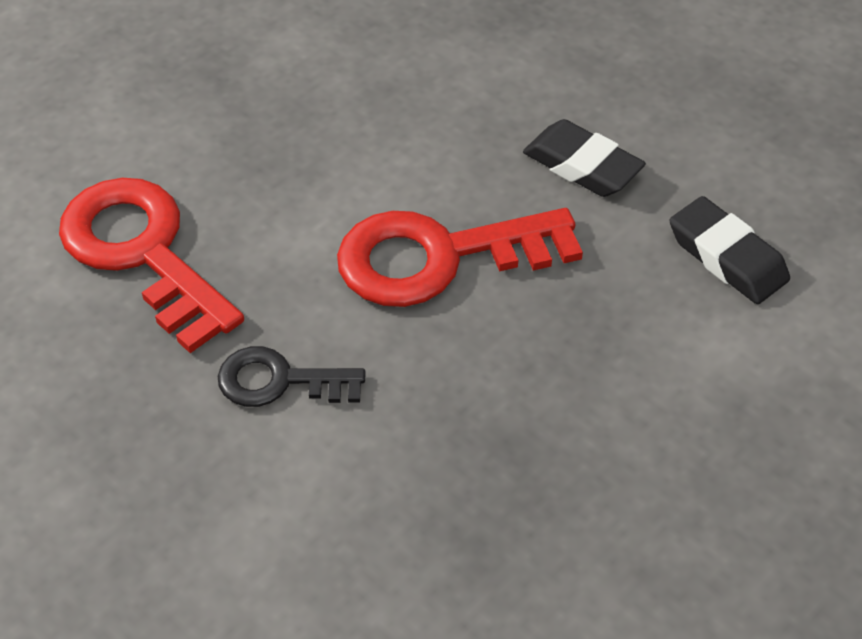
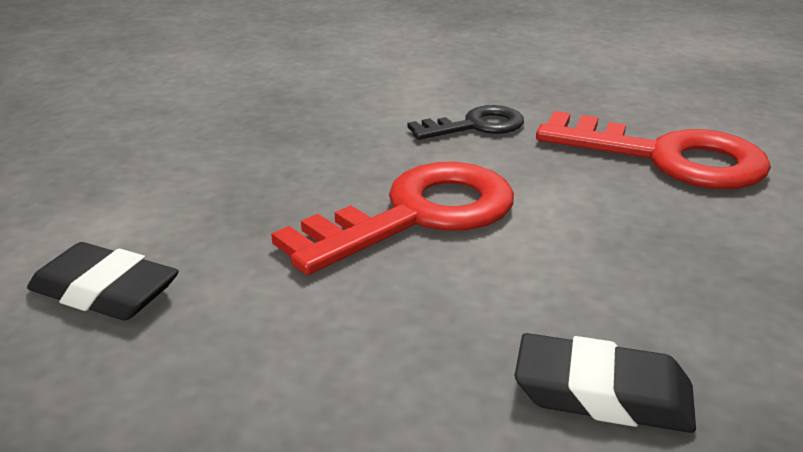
camera: 155 degrees right, 20 degrees down
(582, 166) = (312, 336): black eraser -> black eraser (602, 394)

